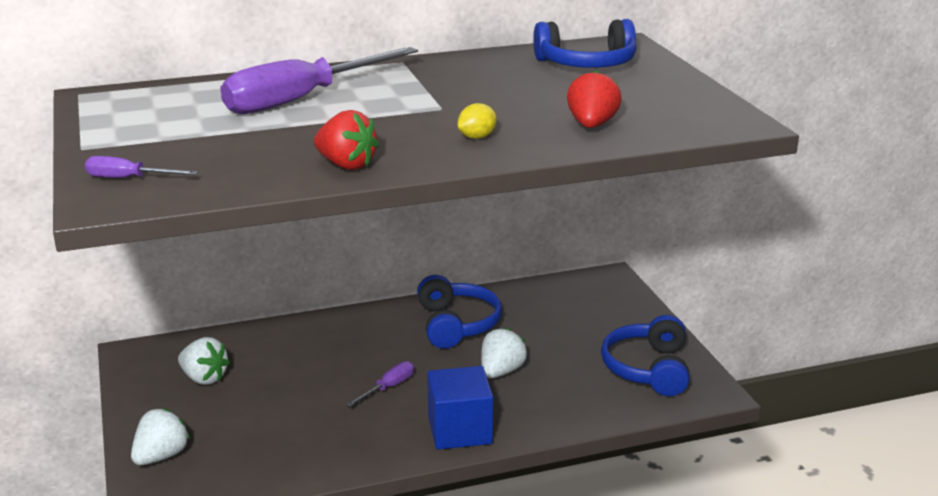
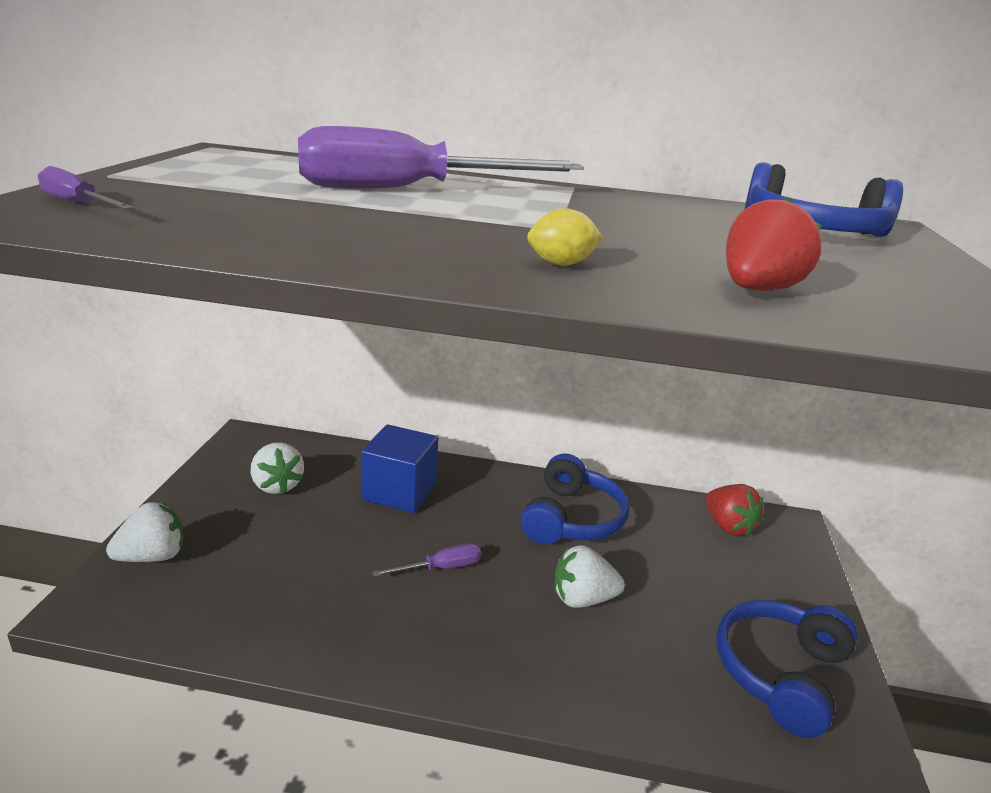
camera: 25 degrees right, 0 degrees up
(346, 165) = (336, 250): red strawberry -> red strawberry (728, 526)
(460, 430) = (476, 662): blue cube -> blue cube (399, 491)
(501, 371) = (582, 599): white strawberry -> white strawberry turned 150 degrees counterclockwise

